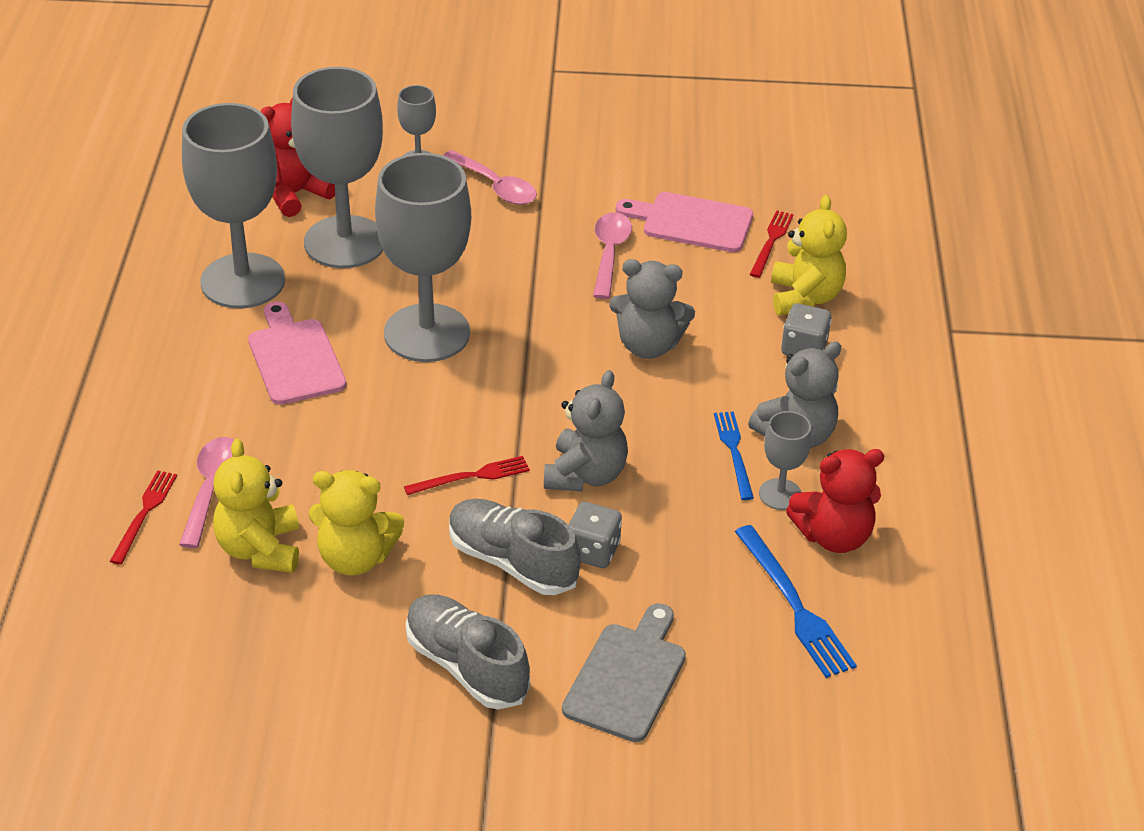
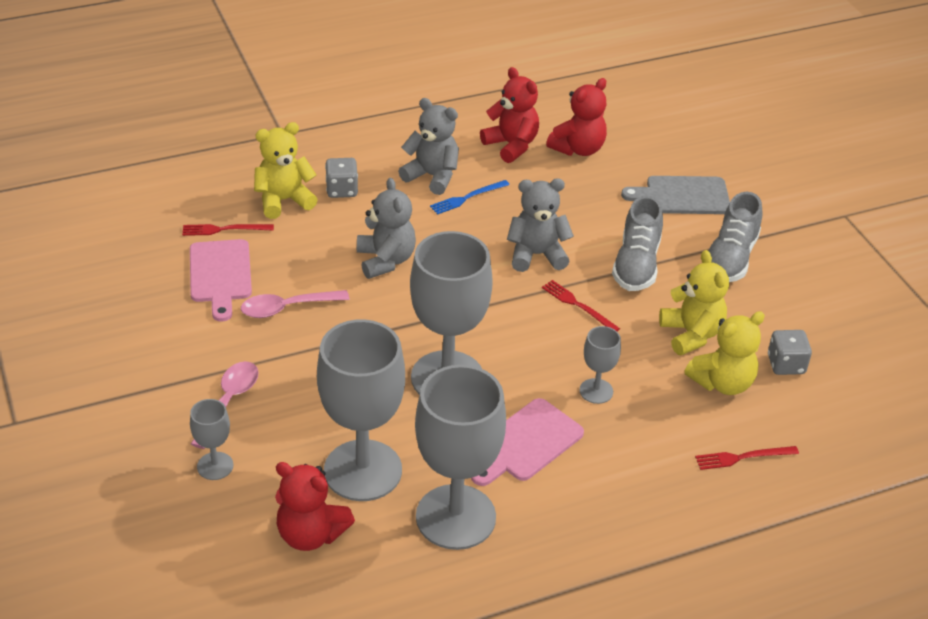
camera: 115 degrees left, 0 degrees up
(211, 488) = (691, 432): pink spoon -> none
(592, 551) = (600, 234): grey dice -> grey dice (786, 364)
(780, 494) = (492, 172): grey goblet -> grey goblet (596, 391)
(794, 605) = (578, 149): blue fork -> red teddy bear

